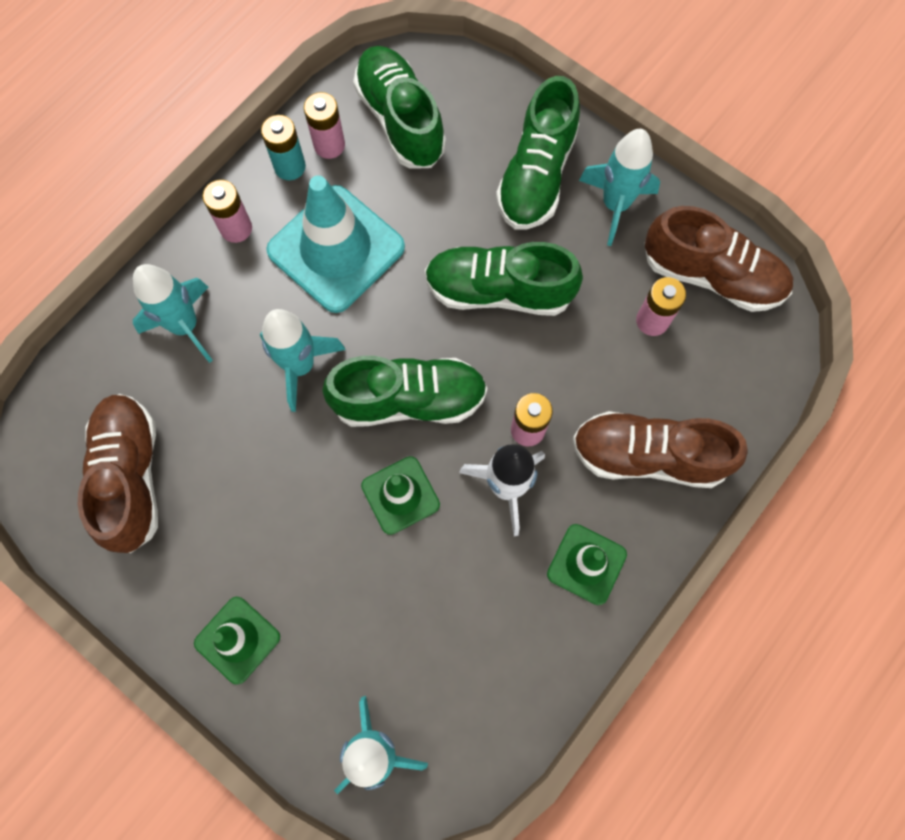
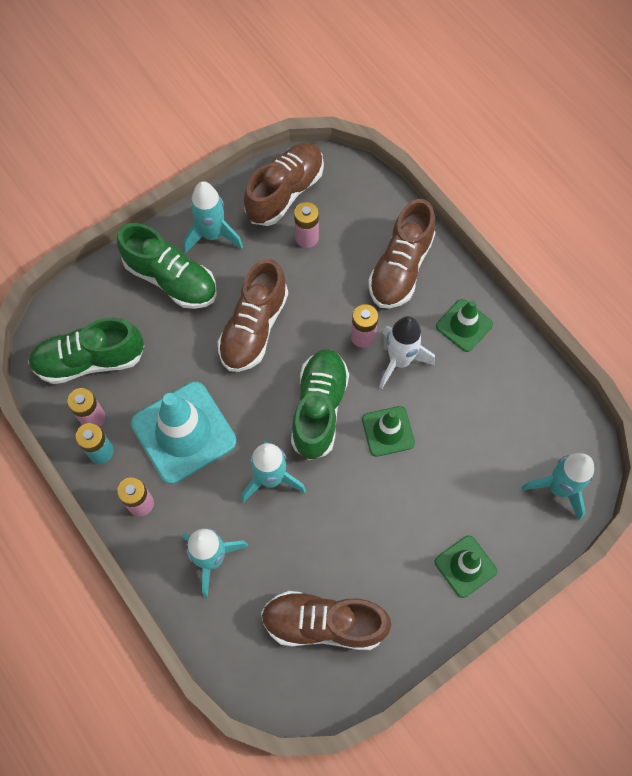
camera: 75 degrees left, 5 degrees down
(499, 291) = (254, 328): green shoe -> brown shoe

